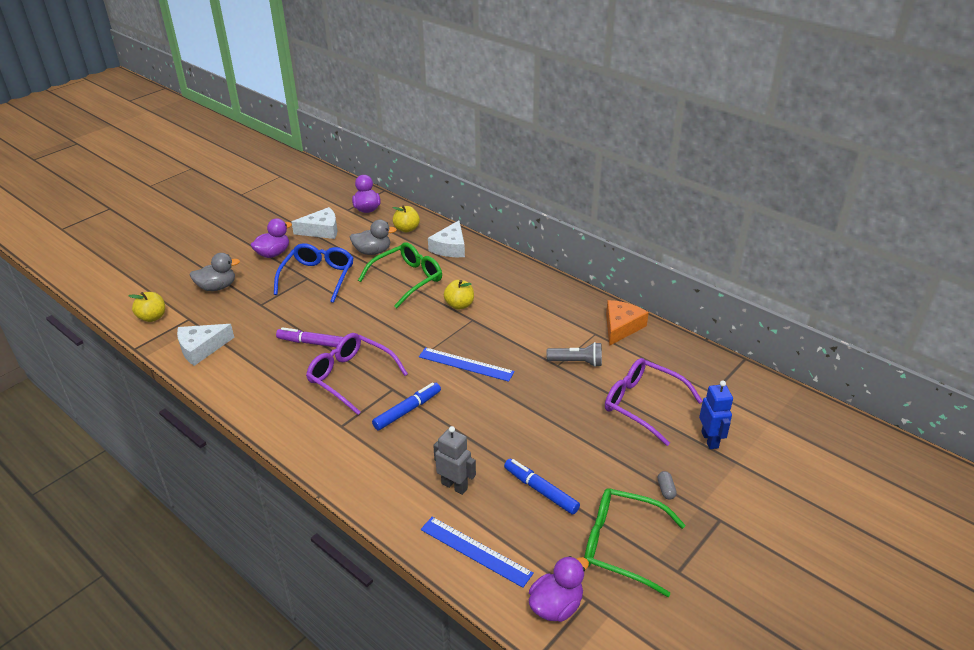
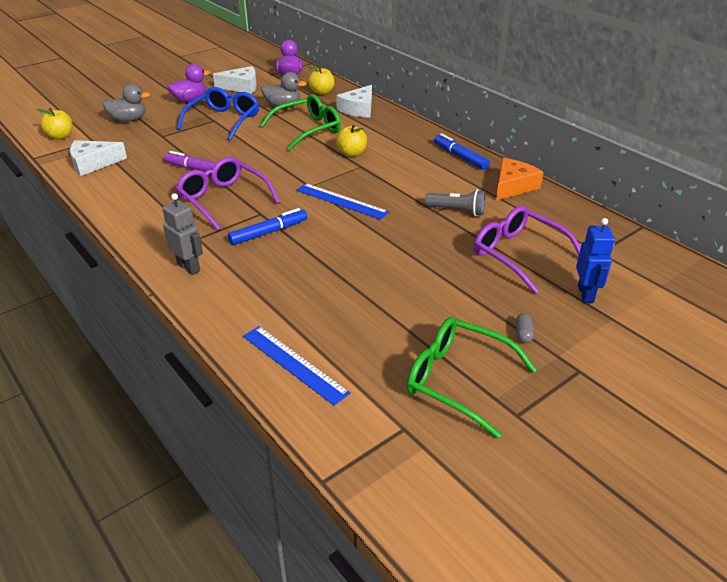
camera: 10 degrees right, 0 degrees up
(454, 486) = (293, 302): grey robot -> grey robot (189, 267)
(540, 490) = (383, 317): blue marker -> blue marker (460, 157)
(556, 606) = (365, 429): purple duck -> none

